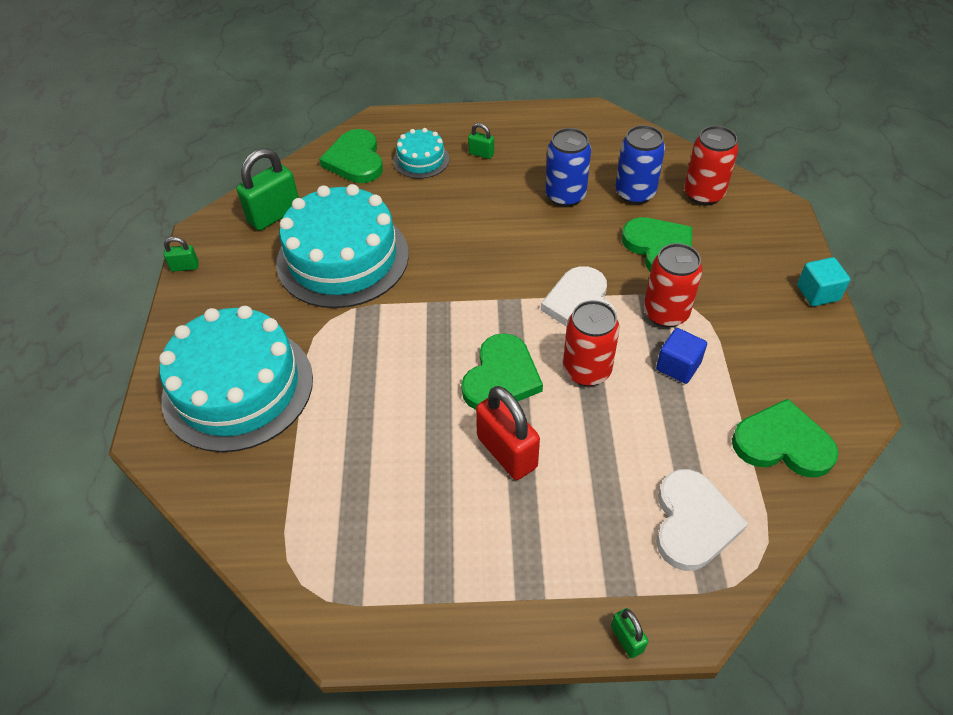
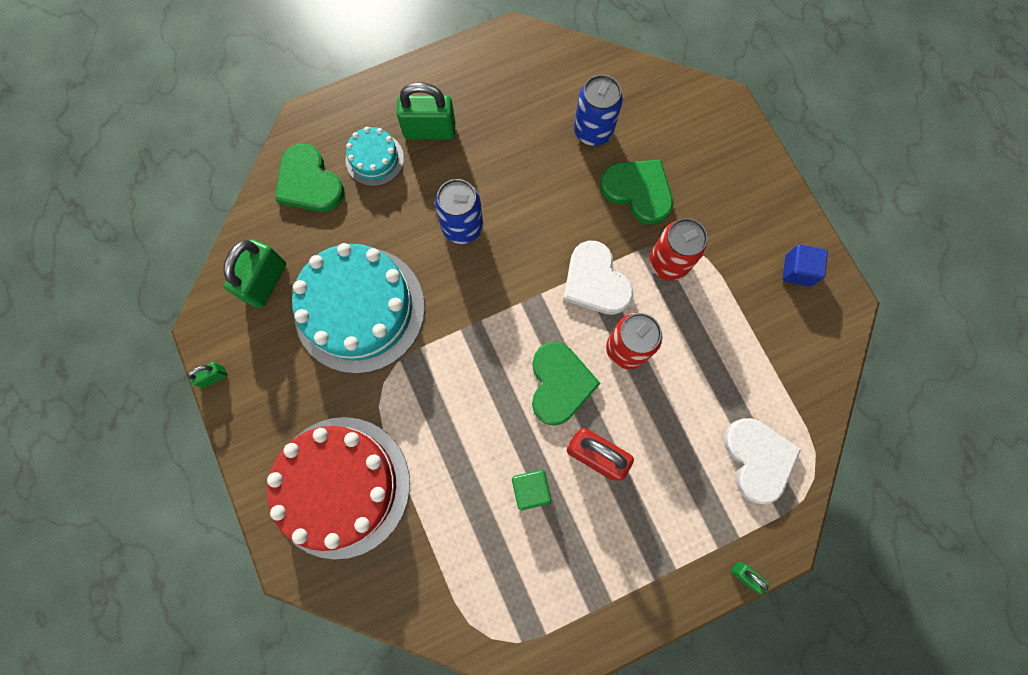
camera: 25 degrees left, 25 degrees up
(238, 388) = (341, 486): turquoise cake -> red cake
(422, 458) = (530, 489): none -> green cube
(481, 154) = (429, 130): green padlock -> green padlock, size x2.03
(565, 196) = (531, 157): blue can -> blue can (462, 227)
(678, 366) = (697, 315): blue cube -> blue cube (797, 270)
(703, 194) = (654, 110): red can -> none
(782, 443) = (800, 359): green heart -> none
(817, 293) = (783, 193): turquoise cube -> none

